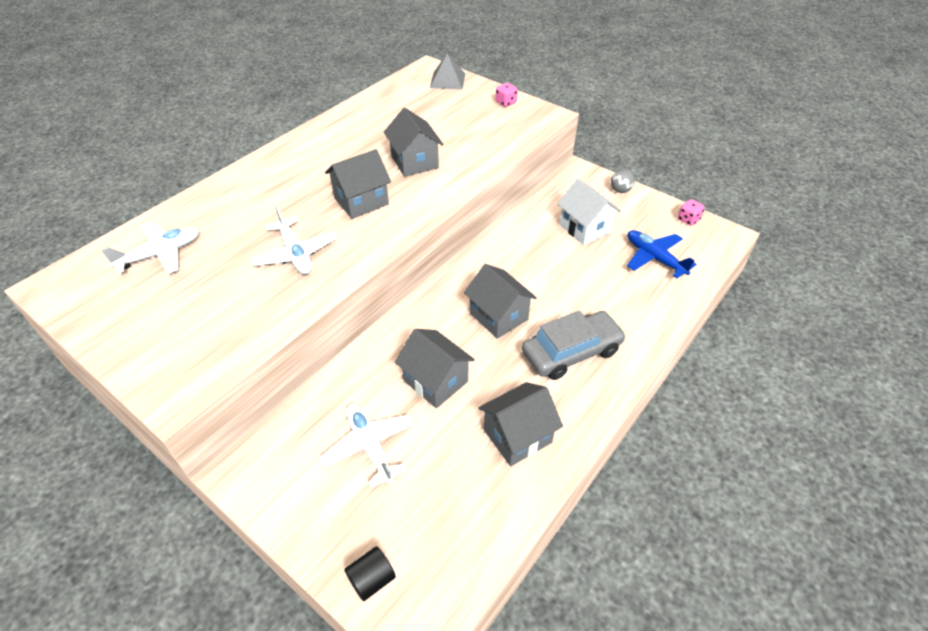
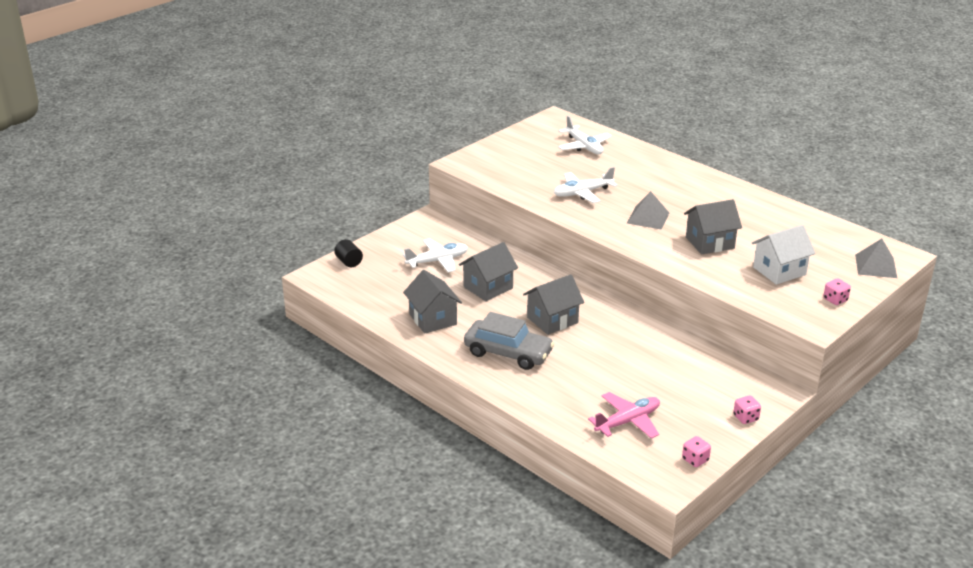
camera: 95 degrees right, 15 degrees down
(361, 201) = (648, 218): grey house -> grey pyramid
(571, 352) = (508, 353): grey car -> grey car turned 45 degrees counterclockwise
(584, 228) = (674, 382): white house -> white house (779, 271)
(620, 190) = (745, 418): grey ball -> pink dice
(654, 258) = (628, 421): blue plane -> pink plane

